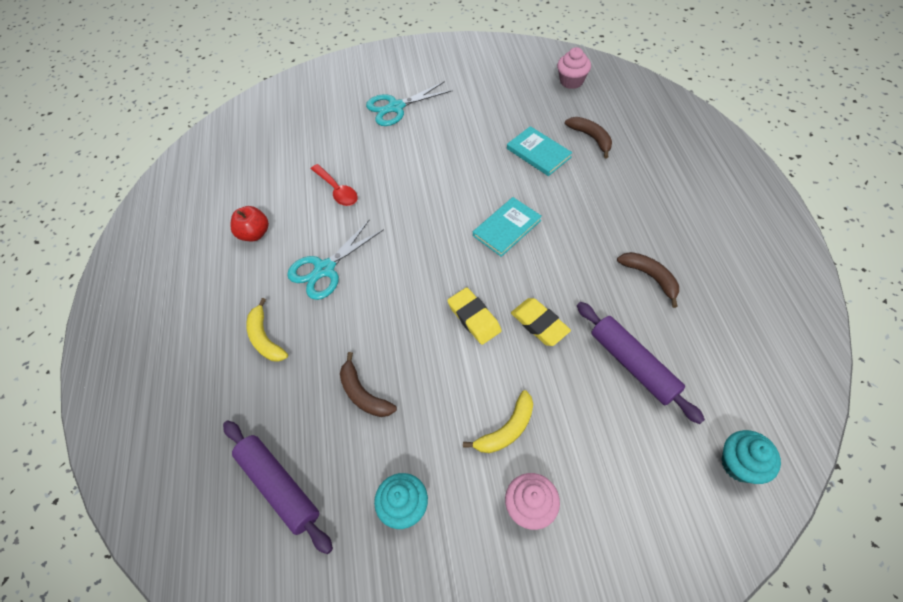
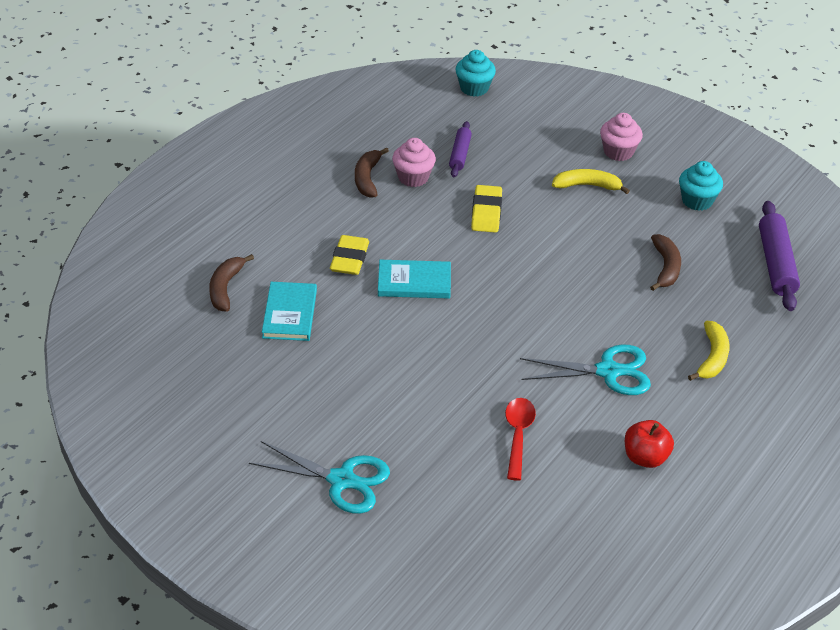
camera: 140 degrees left, 15 degrees down
(474, 318) = (528, 249): yellow eraser -> yellow eraser (349, 259)
(571, 81) = (137, 350): pink cupcake -> pink cupcake (413, 177)
(633, 364) = (460, 154): purple rolling pin -> purple rolling pin, size x0.60

